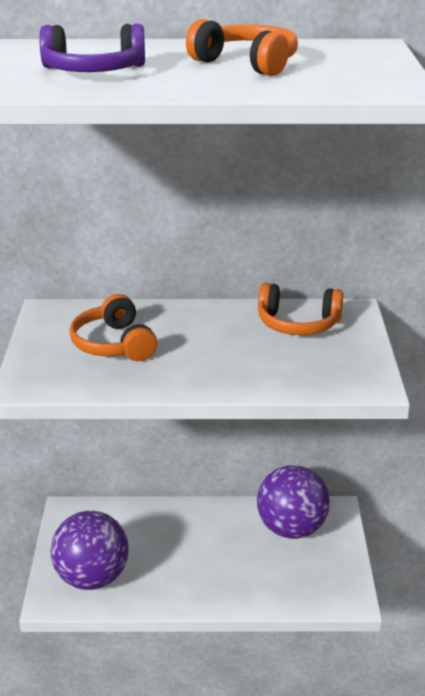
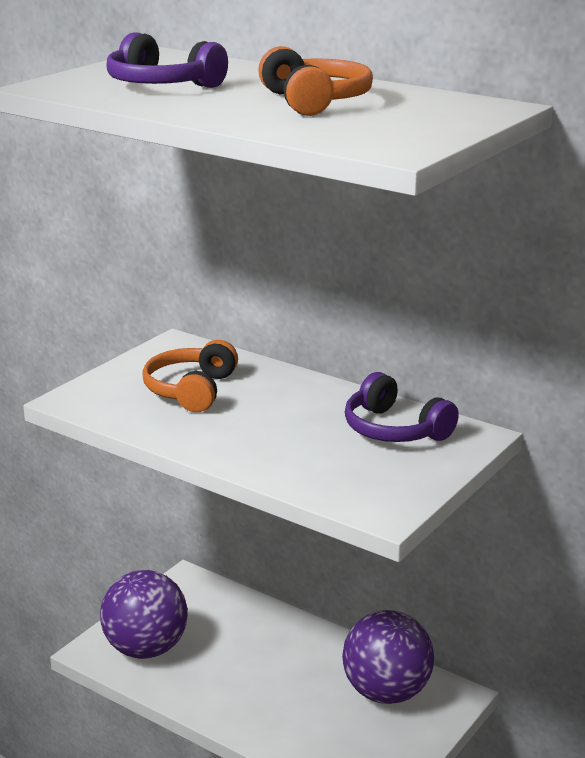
camera: 35 degrees right, 5 degrees down
(298, 324) = (394, 429): orange headphones -> purple headphones

